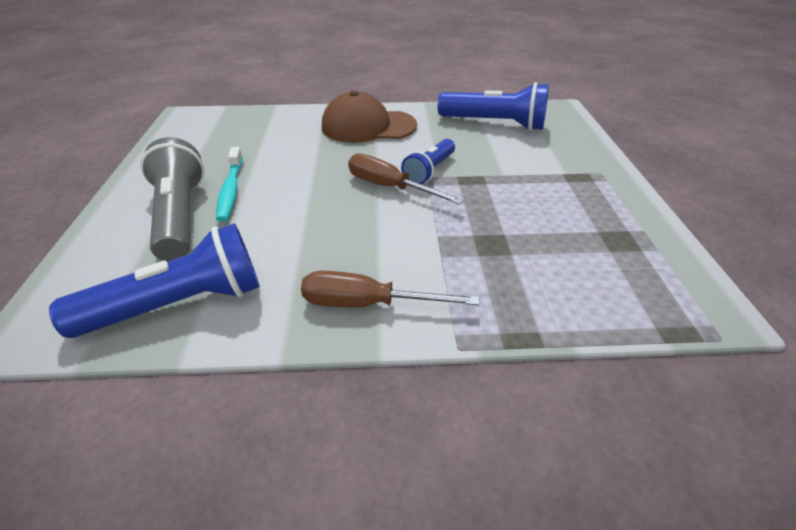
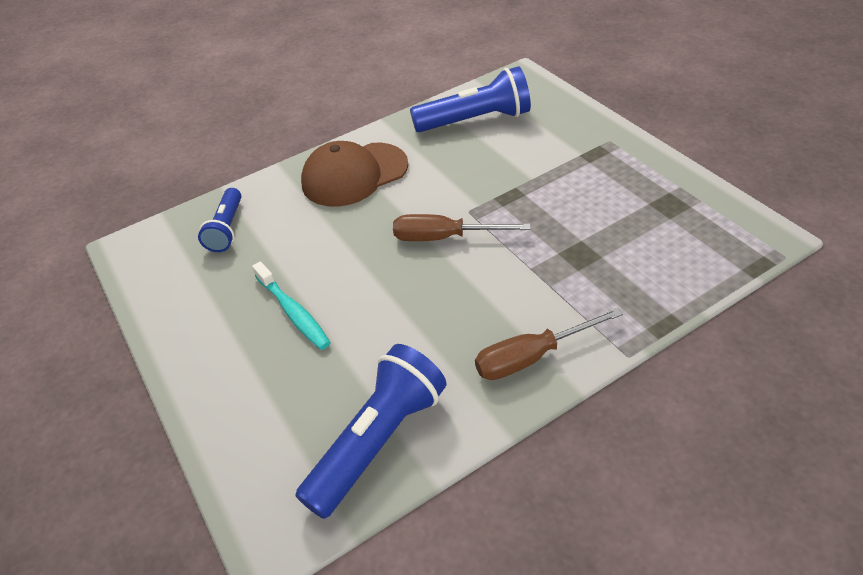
camera: 25 degrees left, 5 degrees up
(180, 216) = (275, 363): grey flashlight -> none
(429, 171) = (463, 203): blue flashlight -> blue flashlight (227, 229)

